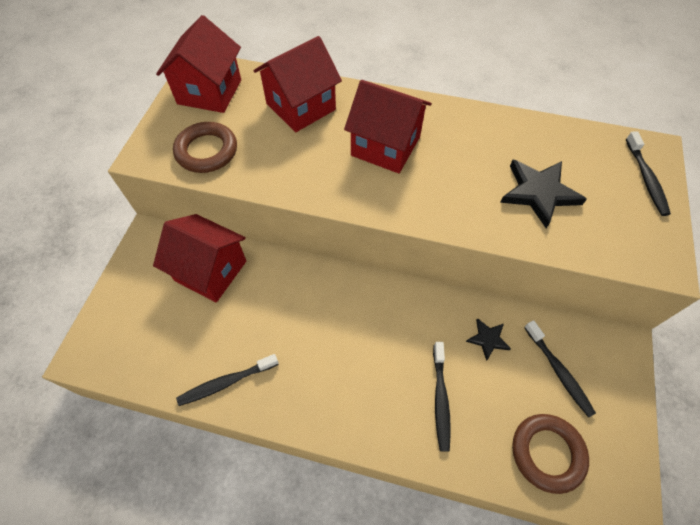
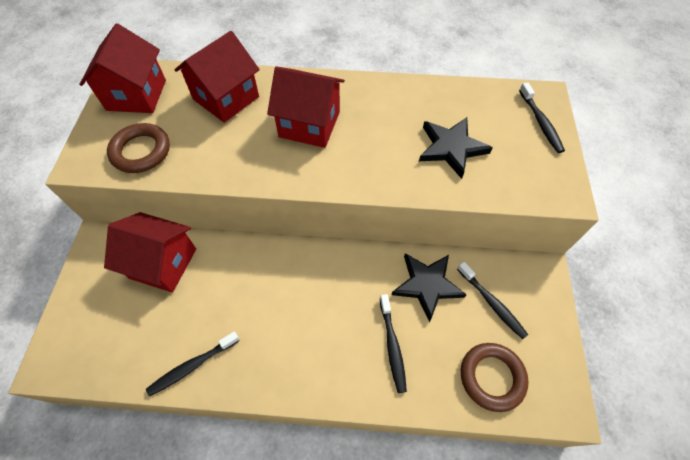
camera: 10 degrees left, 0 degrees up
(488, 339) = (427, 285): black star -> black star, size x1.85

